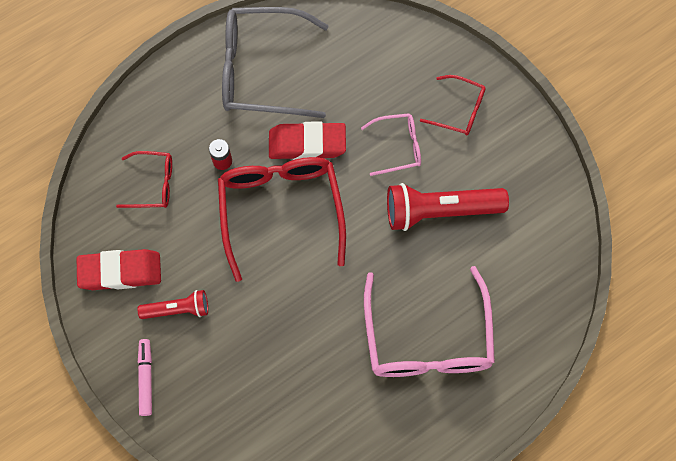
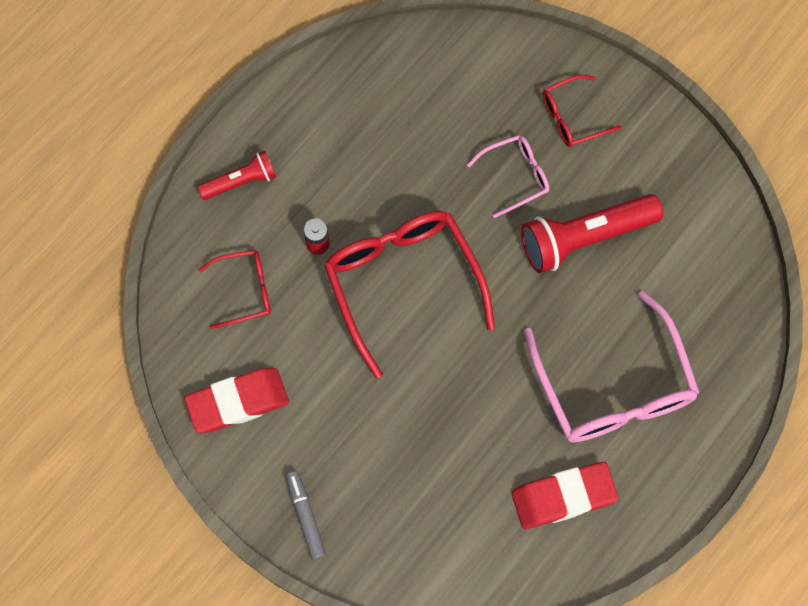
camera: 15 degrees left, 0 degrees up
(146, 378) = (305, 516): pink marker -> grey marker
(177, 309) = (318, 428): red flashlight -> red flashlight (241, 181)
(262, 70) = (332, 126): grey glasses -> none
(307, 144) = (410, 199): red eraser -> red eraser (563, 497)
(459, 110) = (572, 117): red glasses -> red glasses turned 150 degrees clockwise

